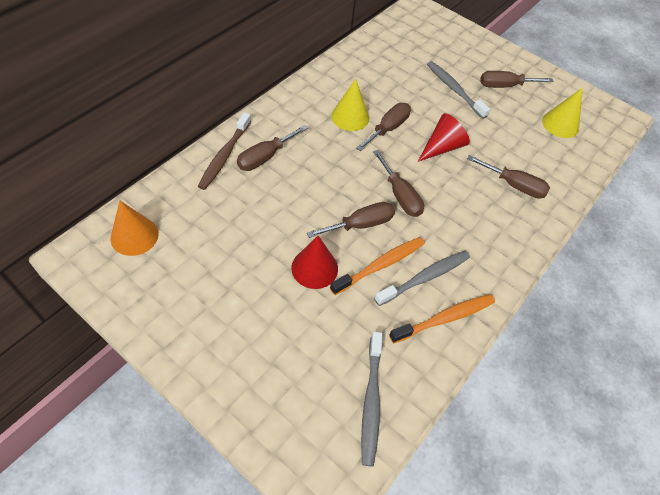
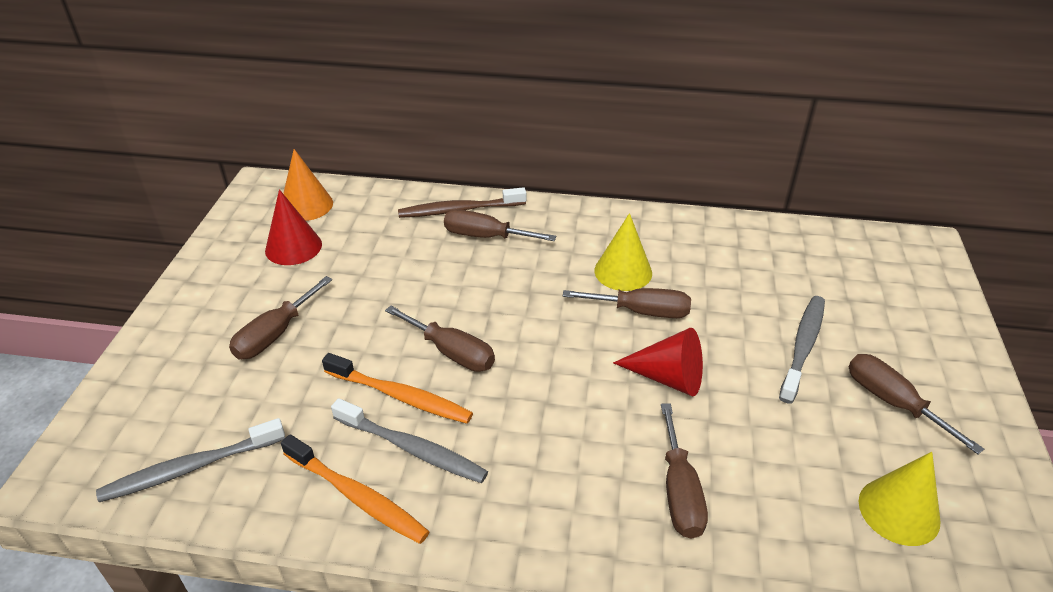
camera: 65 degrees right, 15 degrees down
(314, 268) = (354, 341): red cone -> red cone (293, 247)
(400, 195) = (534, 369): brown screwdriver -> brown screwdriver (275, 334)

